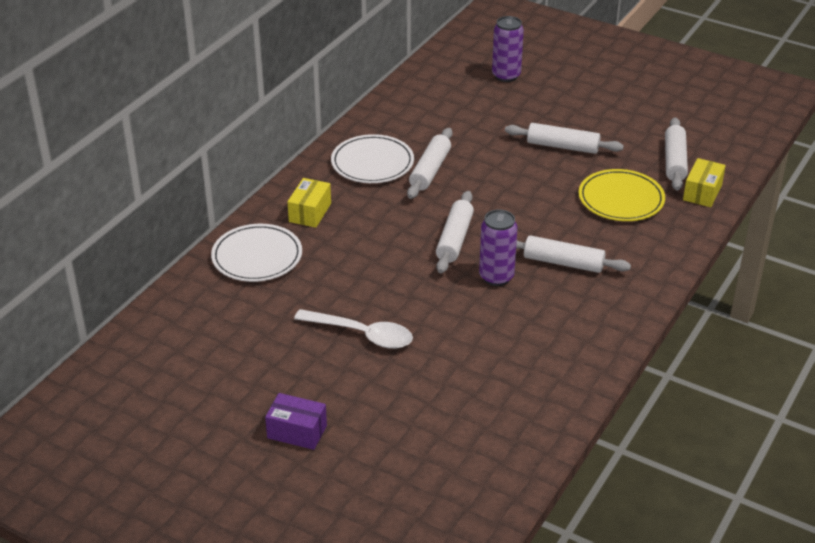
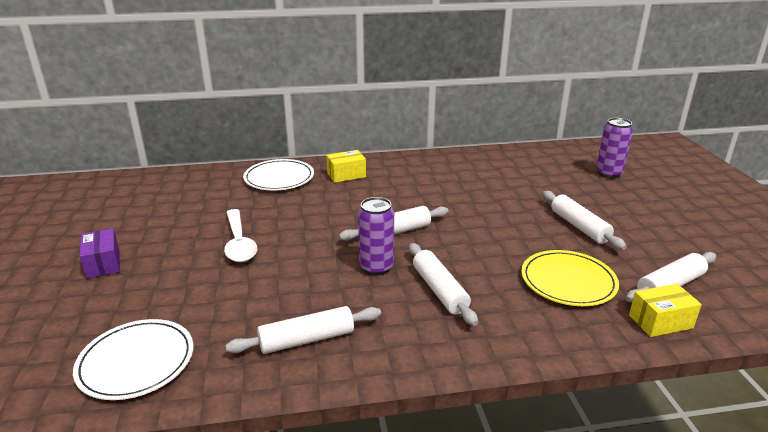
camera: 50 degrees right, 10 degrees down
(372, 163) = (429, 172): white plate -> white plate (136, 362)
(430, 170) = (455, 192): white rolling pin -> white rolling pin (307, 339)

